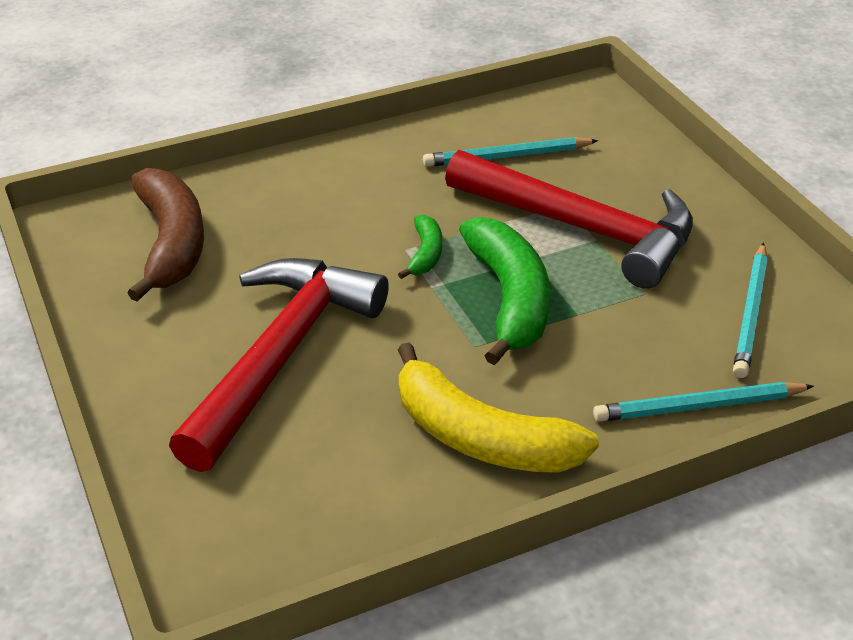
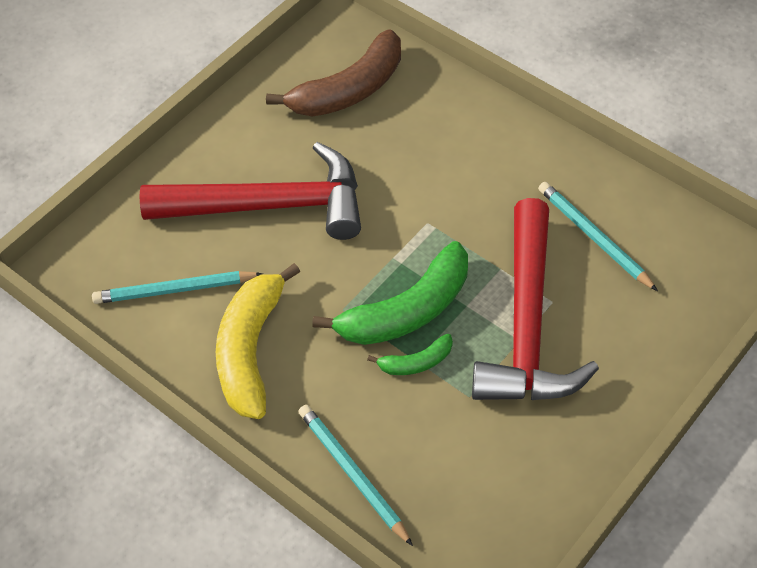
camera: 65 degrees right, 15 degrees up
(425, 254) = (428, 237): green banana -> green banana (416, 362)
(750, 313) = (487, 478): turquoise pencil -> turquoise pencil (175, 290)

